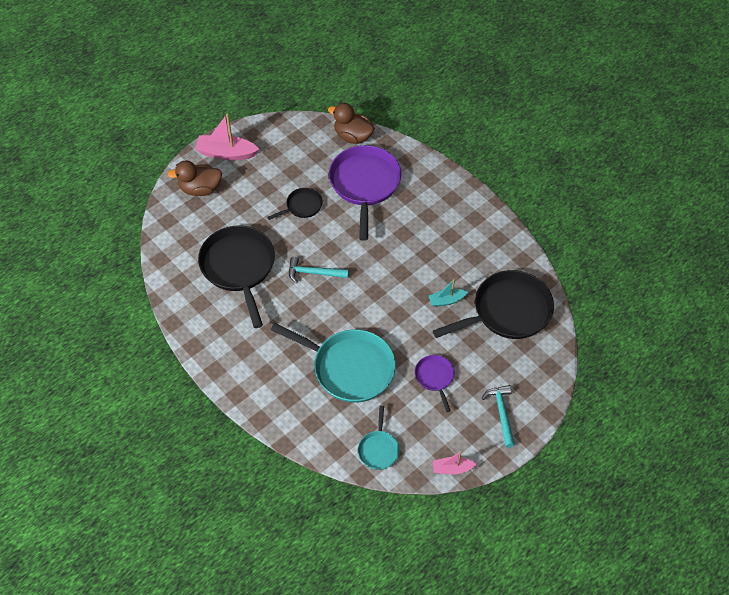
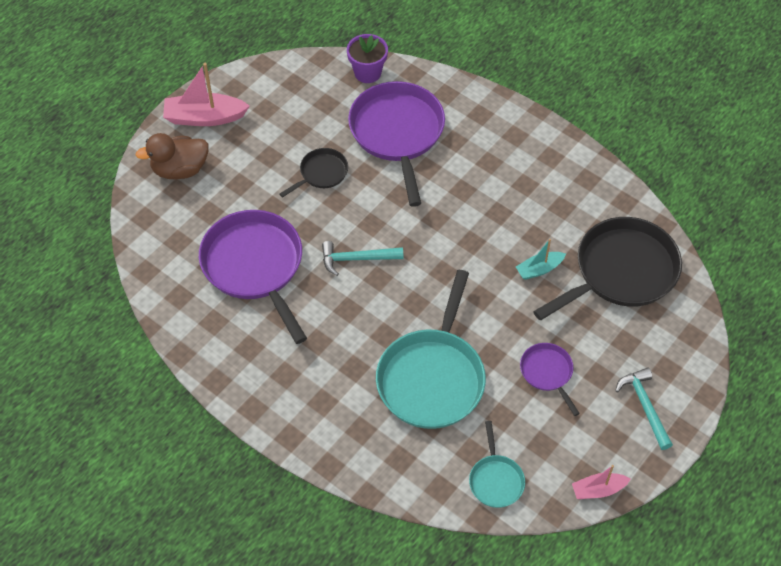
camera: 10 degrees left, 0 degrees up
(239, 267) = (255, 266): black pan -> purple pan
(349, 368) = (432, 377): turquoise pan -> turquoise pan turned 90 degrees clockwise
(353, 136) = (367, 73): brown duck -> purple flower pot

